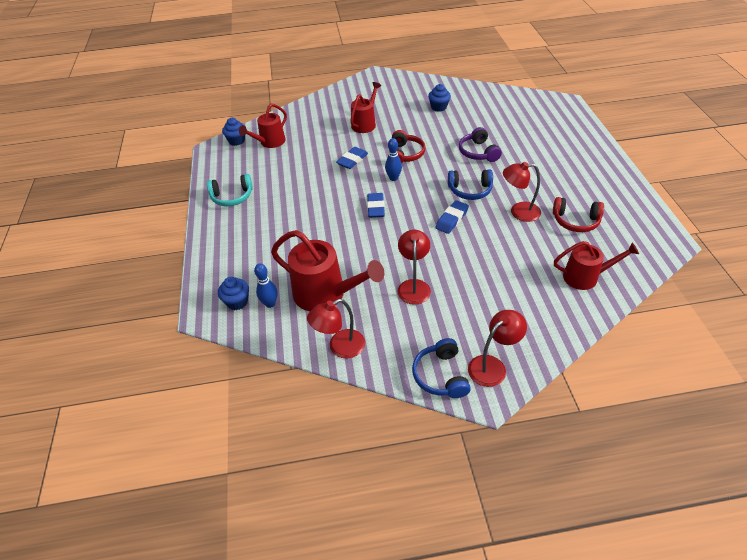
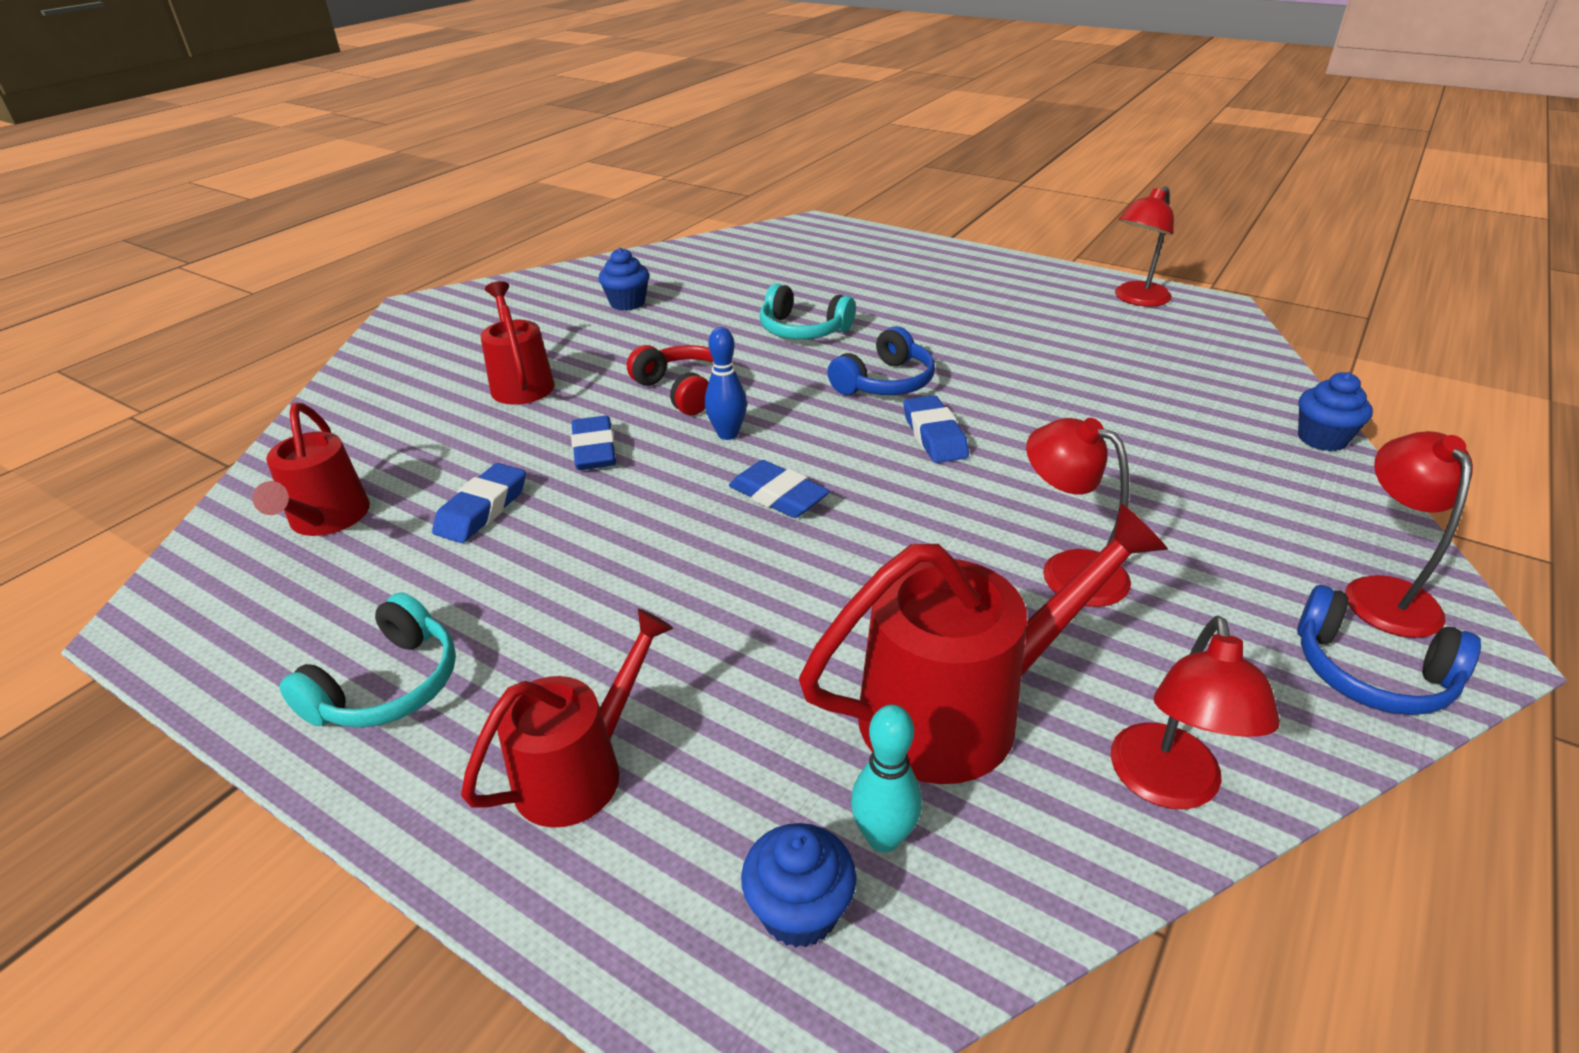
camera: 50 degrees left, 10 degrees down
(236, 141) = (214, 565): blue cupcake -> blue cupcake (1322, 439)
(270, 304) = (883, 837): blue bowling pin -> turquoise bowling pin
(303, 162) = (482, 509): none -> blue eraser
(478, 152) = (803, 330): purple headphones -> turquoise headphones
(518, 212) = (1002, 371): red lamp -> red lamp (1136, 299)
(575, 221) = (1086, 342): red headphones -> none
(586, 277) = (1226, 396): red watering can -> red watering can (581, 769)

